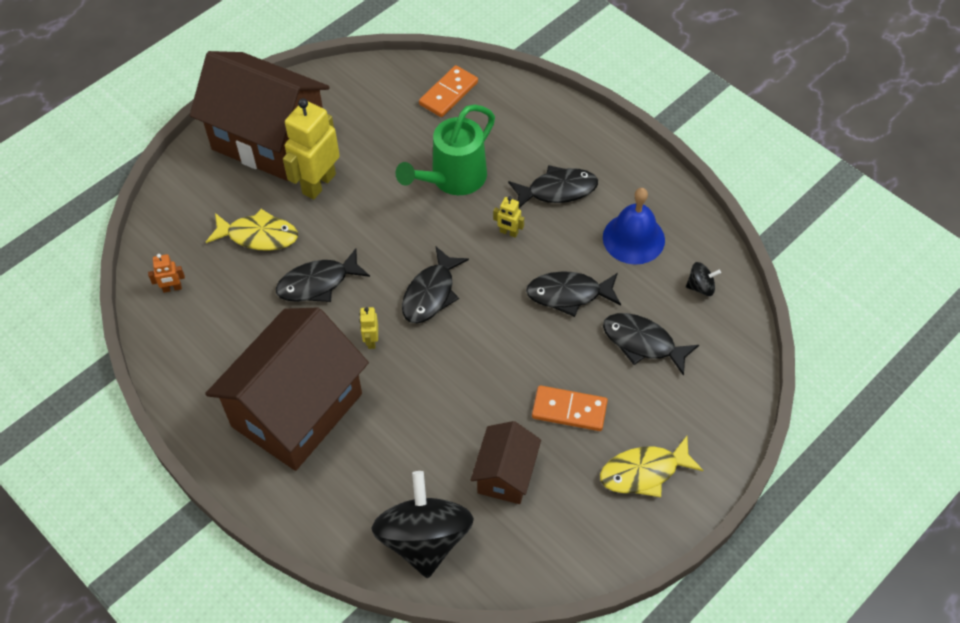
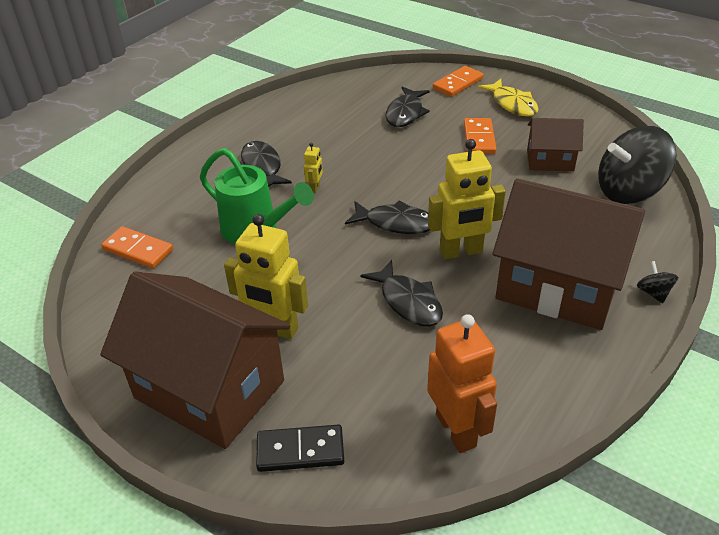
camera: 100 degrees left, 15 degrees down
(172, 288) = (456, 430): orange robot -> orange robot, size x2.21
(193, 190) = (300, 450): none -> black domino
(258, 235) = (358, 365): yellow fish -> none
(269, 140) = (209, 389): brown house -> brown house turned 75 degrees counterclockwise
(371, 340) = (461, 252): yellow robot -> yellow robot, size x2.21
(569, 294) = (372, 150): black fish -> none
(633, 238) = (307, 125): blue bell -> none
(701, 287) = (346, 94): black spinning top -> black spinning top (653, 293)
(709, 420) = (458, 84): none -> orange domino

